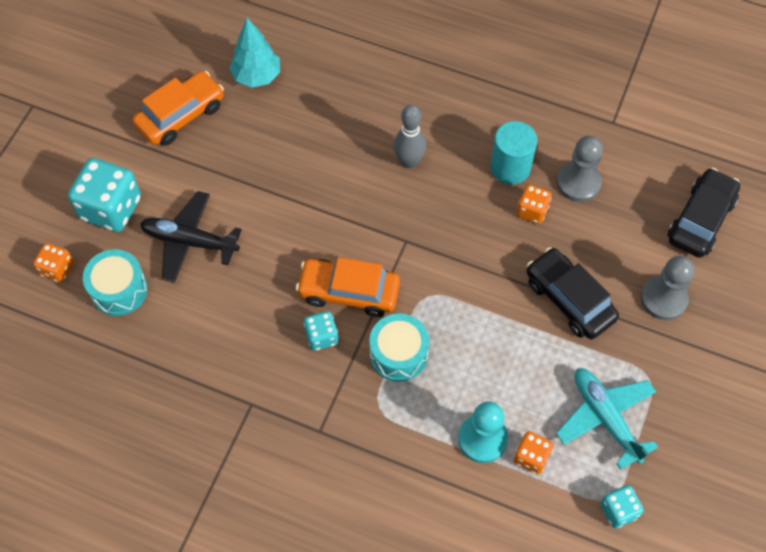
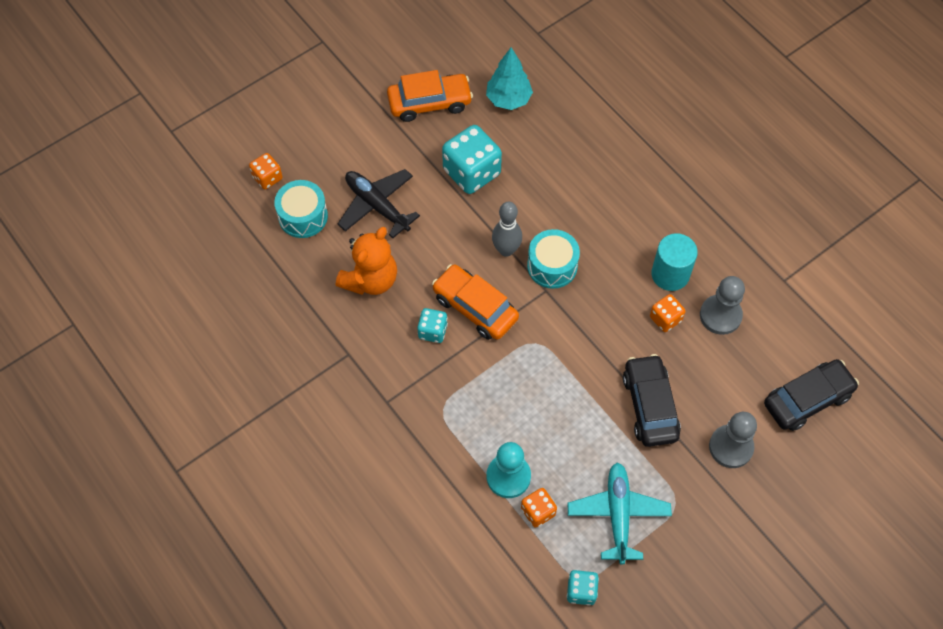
camera: 30 degrees right, 0 degrees up
(111, 208) = (333, 150): turquoise dice -> turquoise dice (472, 172)
(228, 318) = (370, 279): none -> orange teddy bear
(398, 354) = (484, 376): turquoise drum -> turquoise drum (552, 266)
(409, 161) = (588, 228): grey bowling pin -> grey bowling pin (506, 250)

